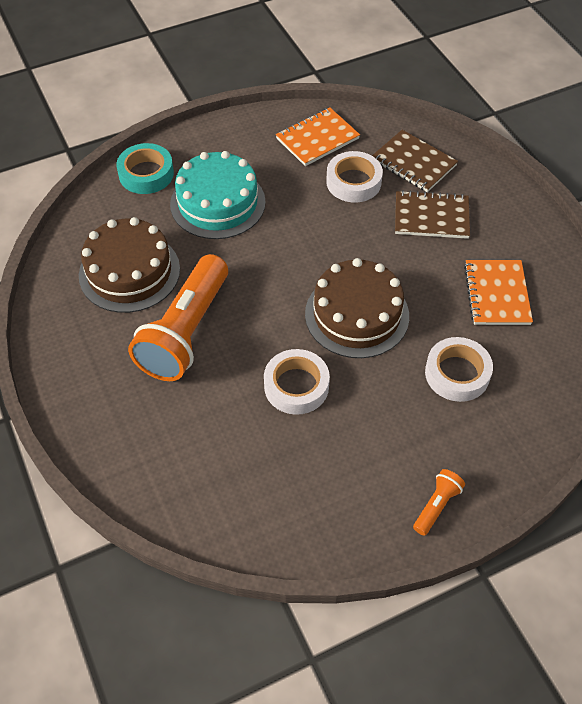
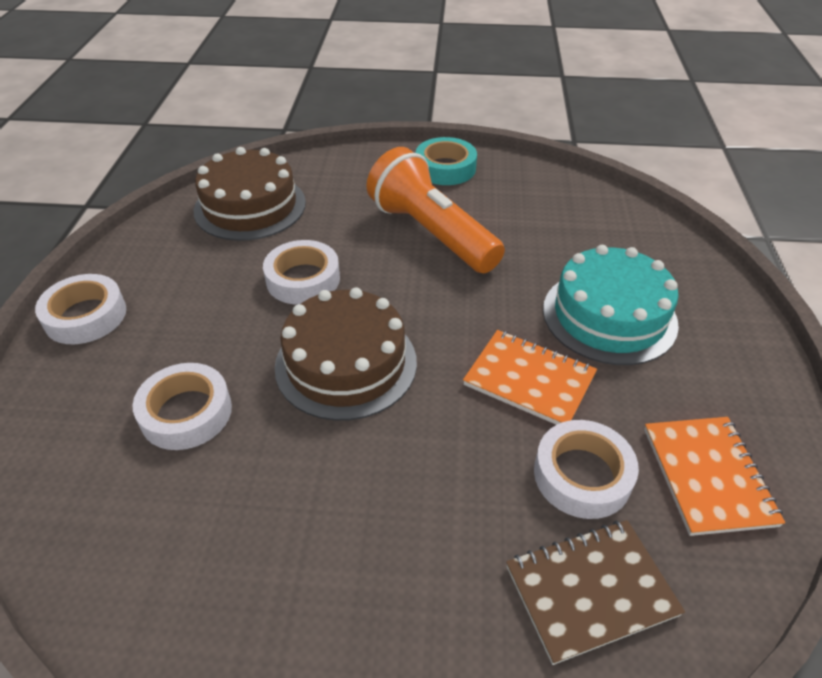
camera: 120 degrees right, 10 degrees down
(129, 272) = (537, 222): brown cake -> brown cake (250, 206)
(146, 174) = (692, 275): turquoise tape -> turquoise tape (445, 168)
(431, 217) = (449, 541): brown notebook -> none
(436, 506) = (85, 316): orange flashlight -> white tape
(496, 294) = (247, 535): orange notebook -> orange notebook (529, 380)

